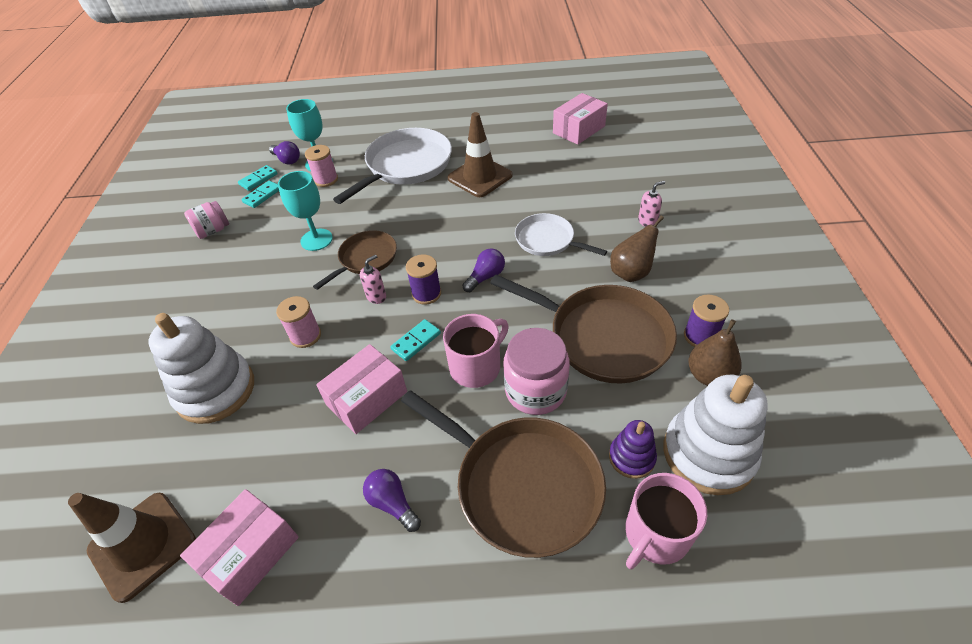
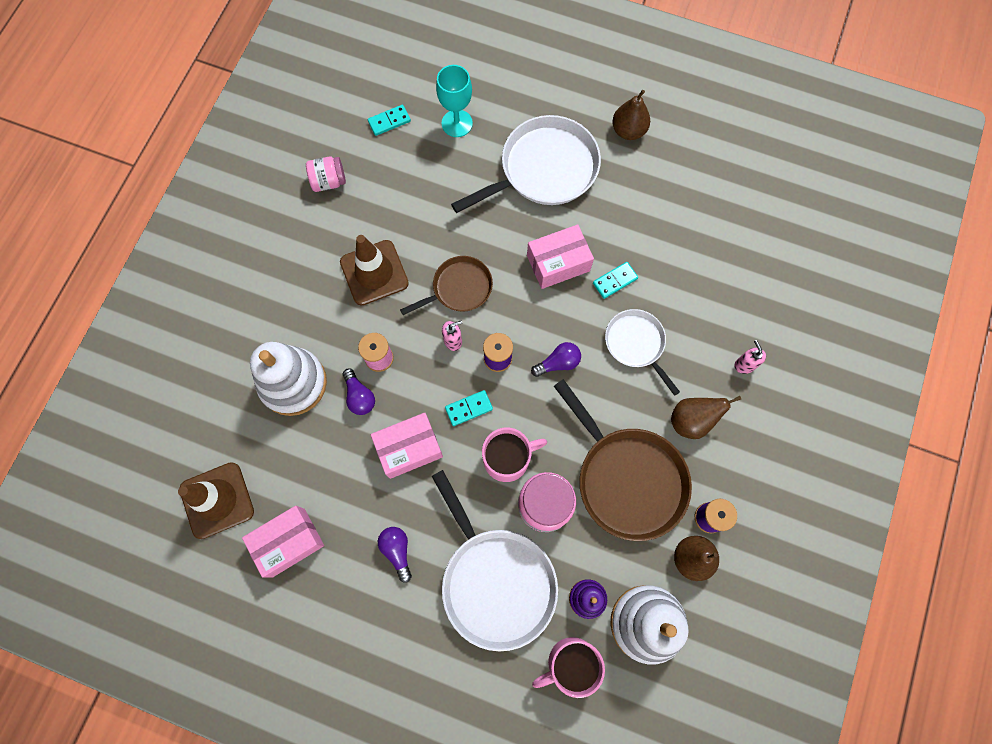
camera: 20 degrees right, 25 degrees up
(262, 195) = (387, 150): turquoise domino -> turquoise domino (615, 281)
(287, 160) = (426, 102): purple light bulb -> purple light bulb (359, 396)
(316, 240) = (422, 240): turquoise goblet -> none
(326, 180) = (456, 154): pink spool -> none
(462, 127) = (628, 131): none -> brown pear
(480, 177) = (612, 222): brown traffic cone -> brown traffic cone (374, 273)
(522, 485) = (495, 581): brown pan -> white pan
(578, 129) = (752, 194): pink box -> pink box (558, 263)
(647, 221) = (744, 365): pink soap dispenser -> pink soap dispenser turned 105 degrees counterclockwise

